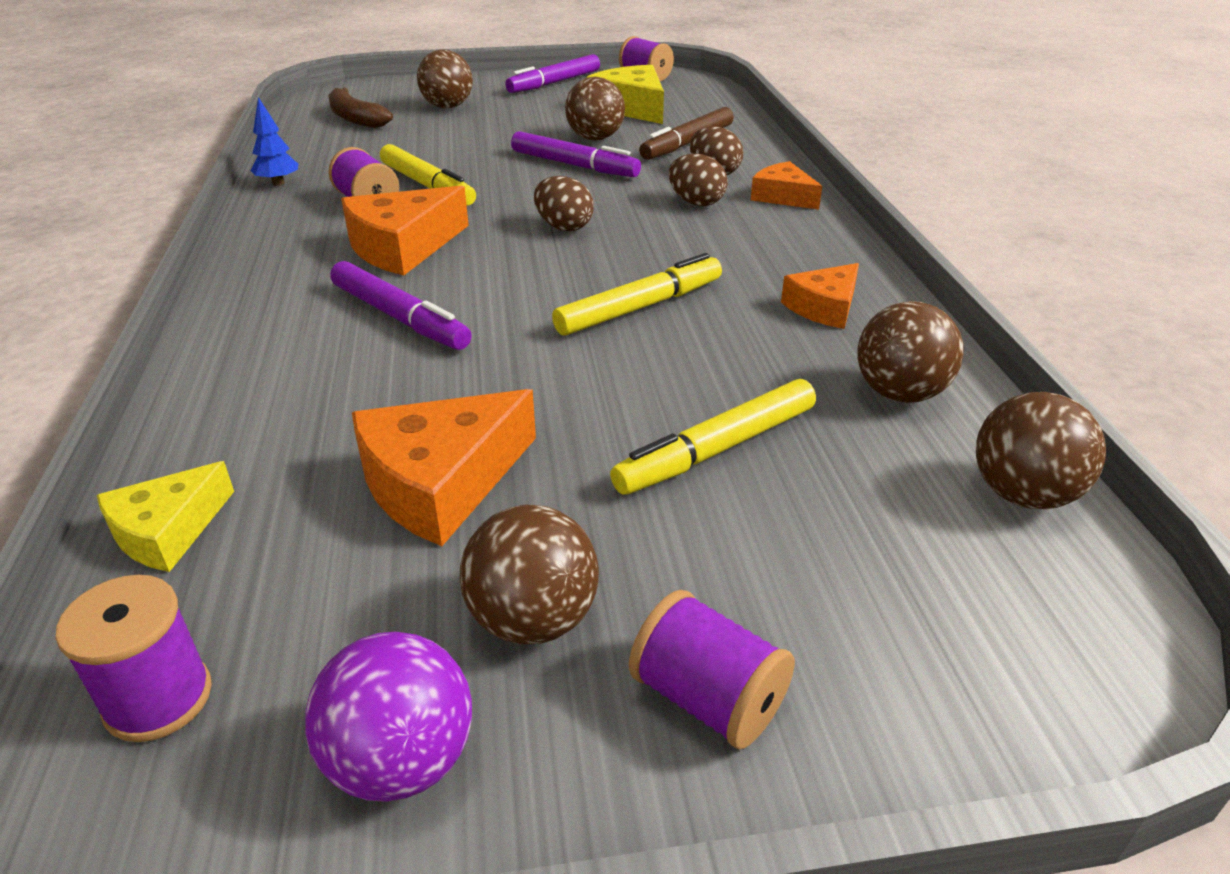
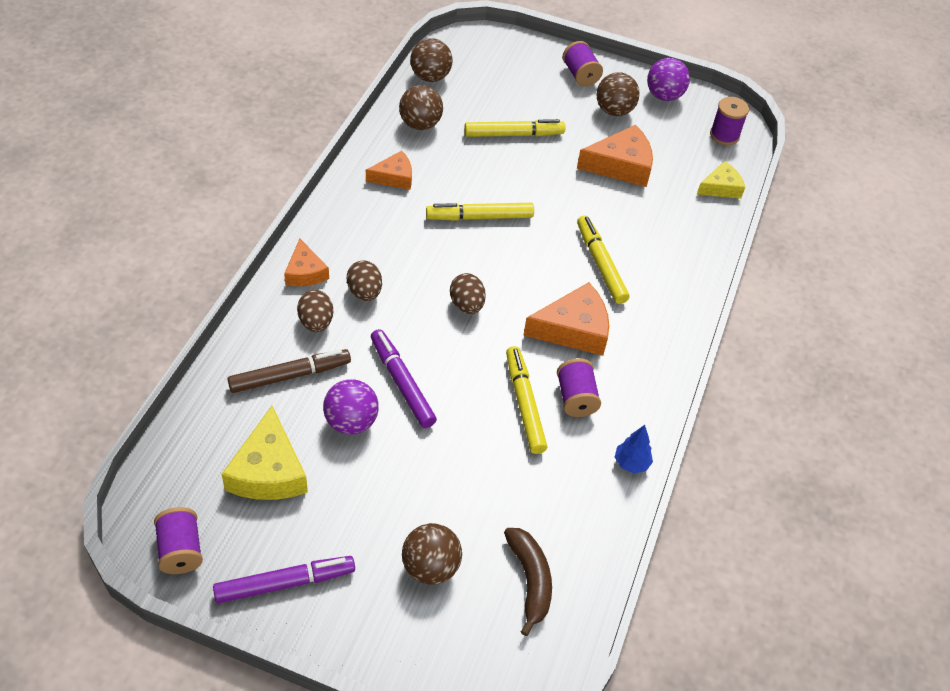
camera: 155 degrees left, 15 degrees up
(400, 317) = (600, 264): purple marker -> yellow marker
(595, 138) = (351, 422): brown ball -> purple ball

